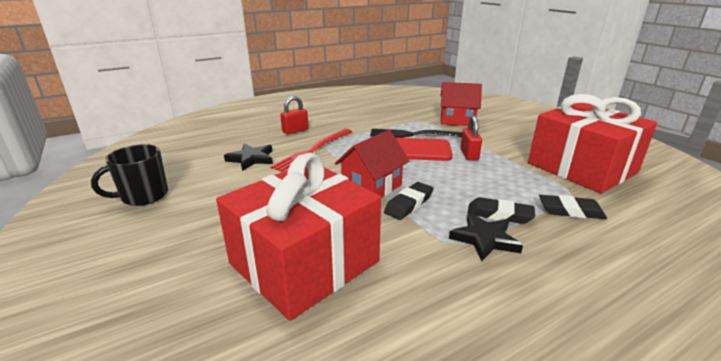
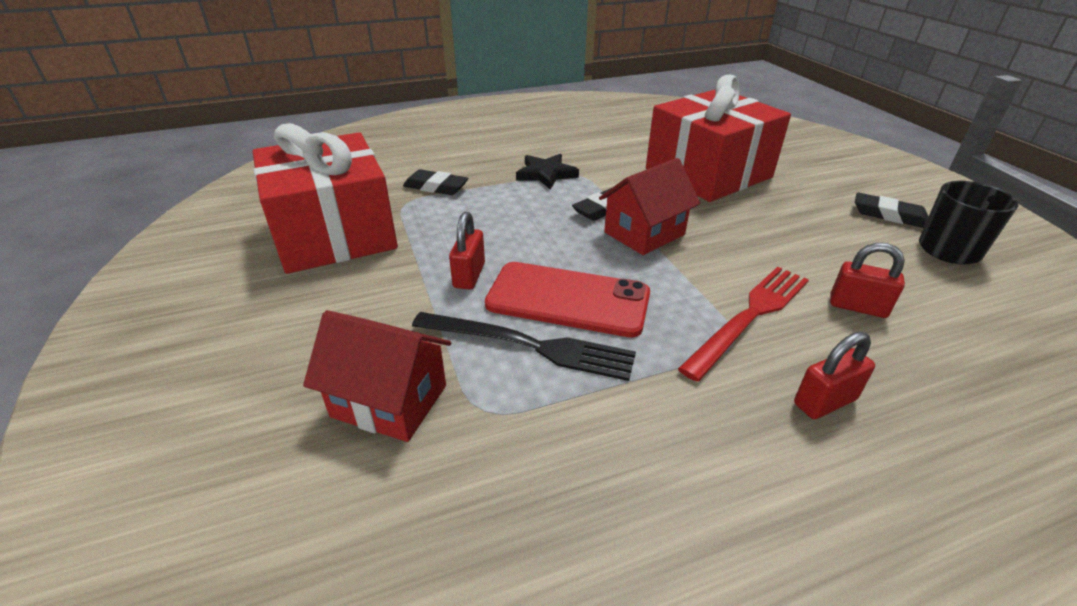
camera: 170 degrees left, 10 degrees up
(251, 159) = (857, 307): black star -> red padlock
(499, 214) = (512, 190): black eraser -> black eraser (889, 215)

